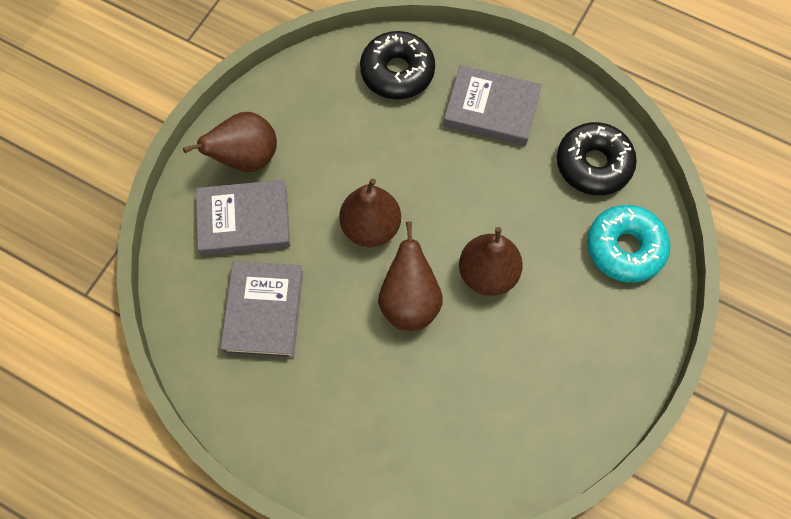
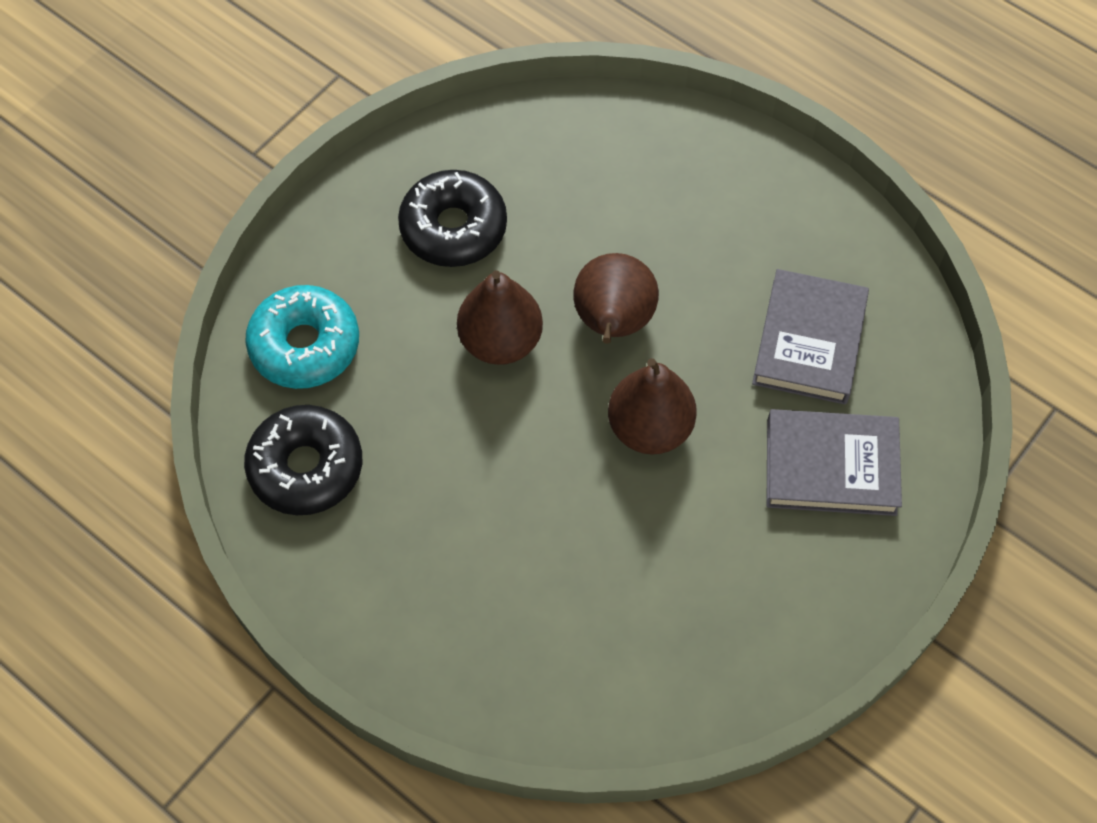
camera: 170 degrees left, 5 degrees down
(245, 158) = (825, 561): brown pear -> none
(397, 72) = (568, 671): black donut -> black donut (453, 228)
(491, 109) = (432, 580): grey book -> none

